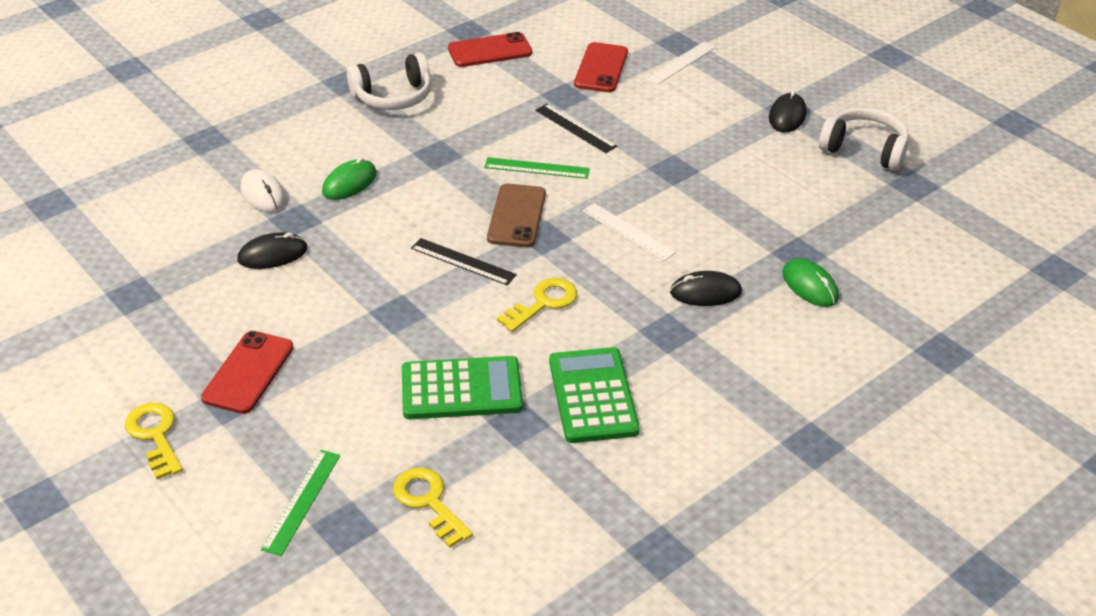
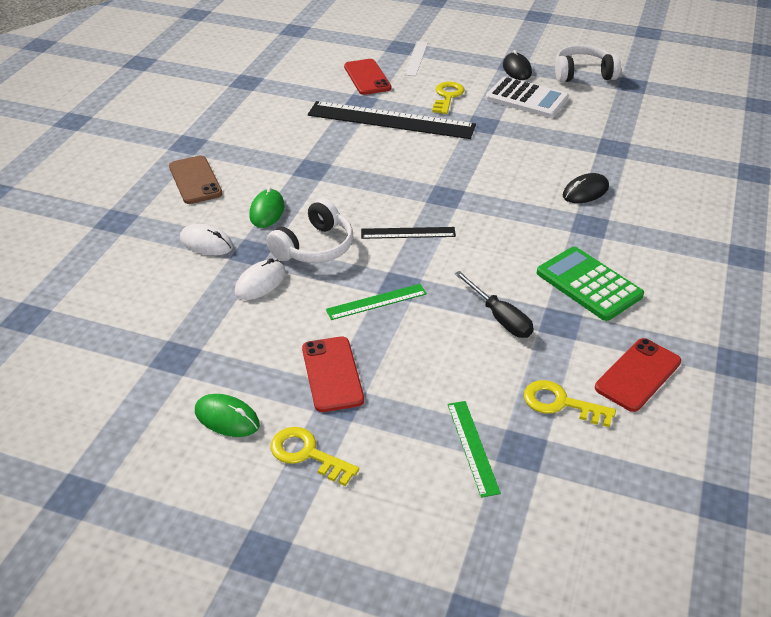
camera: 30 degrees left, 0 degrees up
(272, 254) = (260, 282): black mouse -> white mouse
(393, 97) = (237, 142): white headphones -> white headphones (315, 247)
(461, 389) = (500, 318): green calculator -> black screwdriver
(490, 51) = (277, 90): red phone -> red phone (638, 375)
(516, 216) = (412, 189): brown phone -> brown phone (195, 180)
(537, 168) = (392, 154): green ruler -> green ruler (376, 302)
(543, 303) = (492, 238): yellow key -> yellow key (447, 96)
(575, 128) = (391, 120): black ruler -> black ruler, size x2.09
(628, 232) = (496, 172): white ruler -> none
(759, 157) = (526, 99): none -> white calculator
(810, 285) = (640, 164): green mouse -> green mouse (227, 418)

